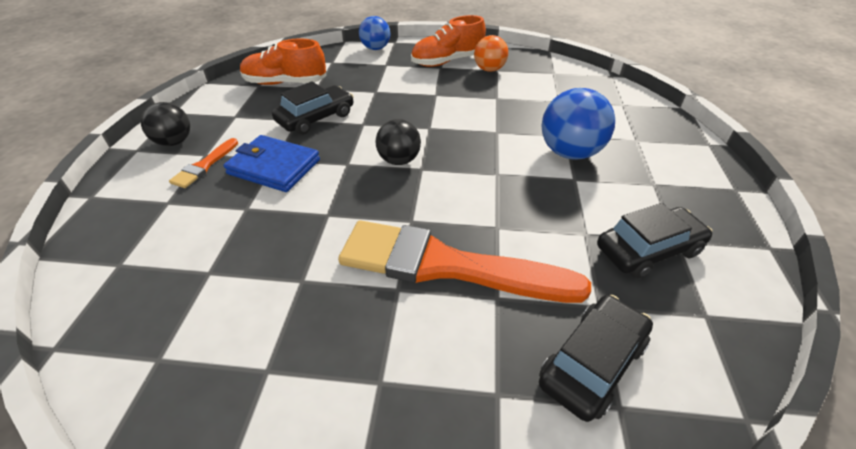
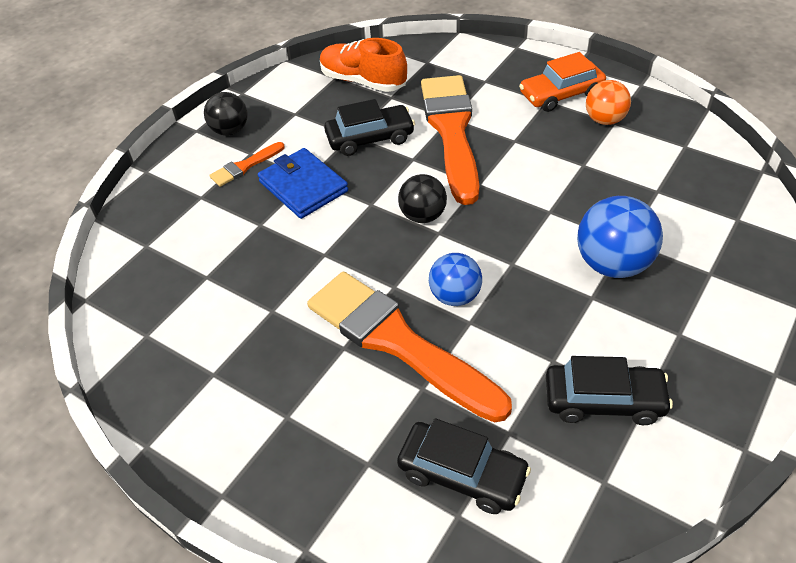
camera: 30 degrees right, 5 degrees up
(375, 48) = (488, 53): blue ball -> blue ball (455, 296)
(382, 99) = (451, 131): none -> orange brush
(447, 61) = (561, 94): orange shoe -> orange car
(592, 363) = (462, 474): black car -> black car turned 45 degrees clockwise

